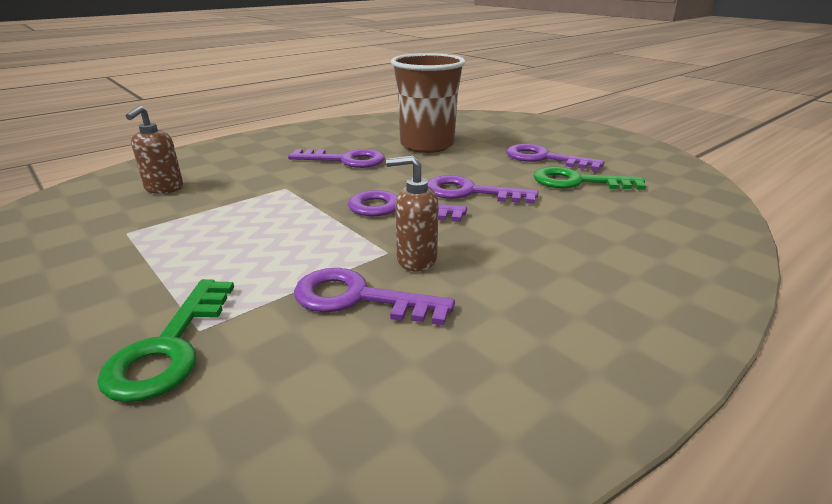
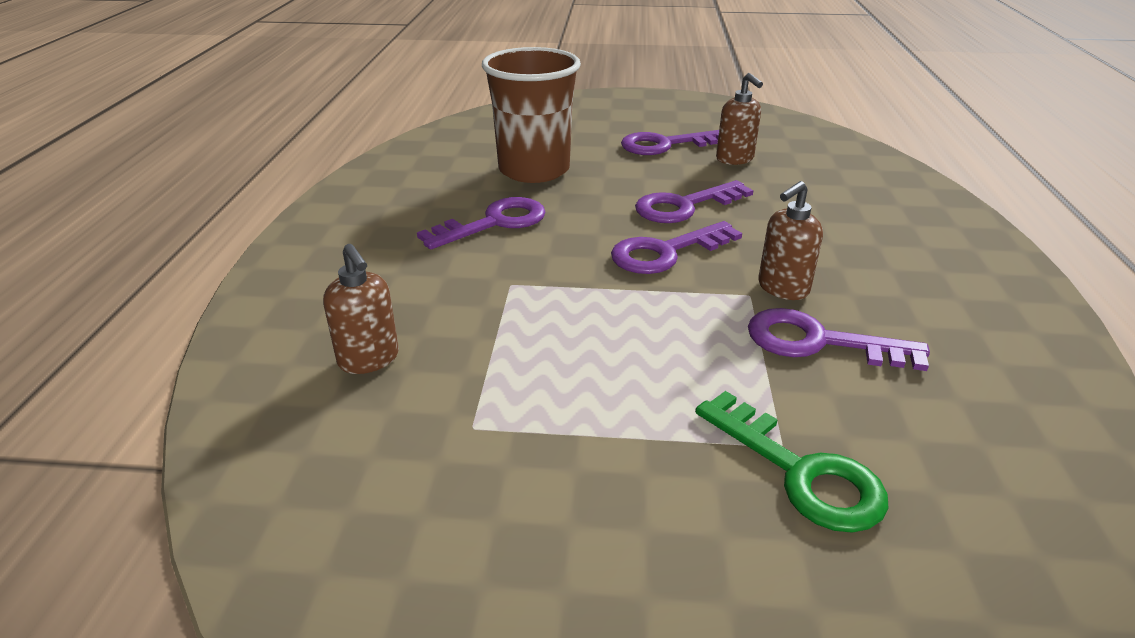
camera: 45 degrees left, 5 degrees up
(359, 298) = (819, 342): purple key -> purple key turned 45 degrees clockwise
(578, 182) = (735, 159): green key -> brown soap dispenser

